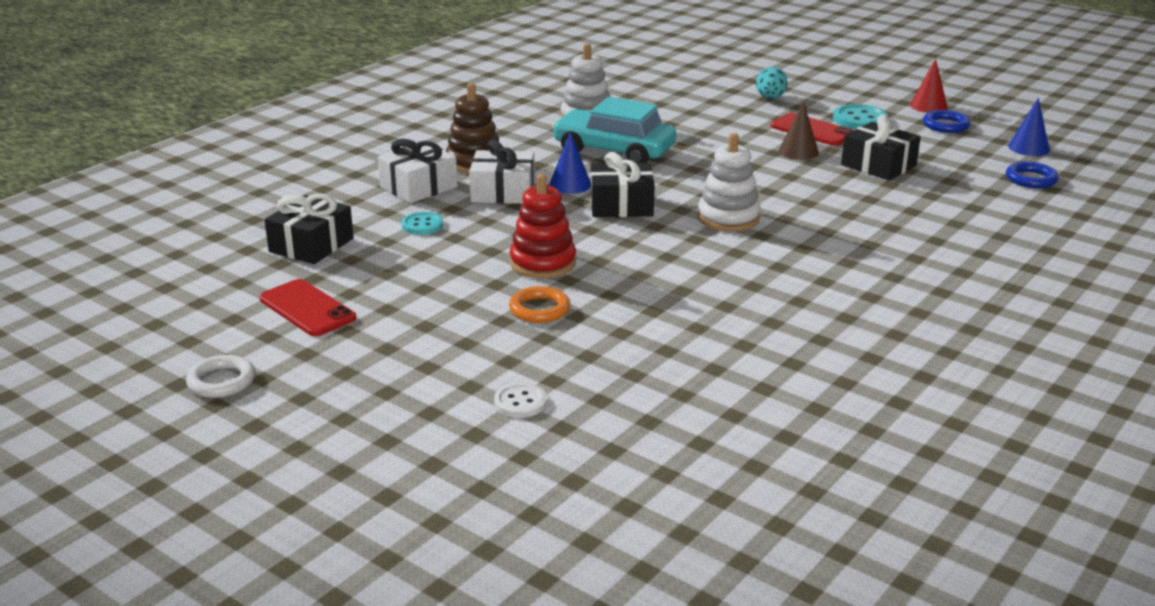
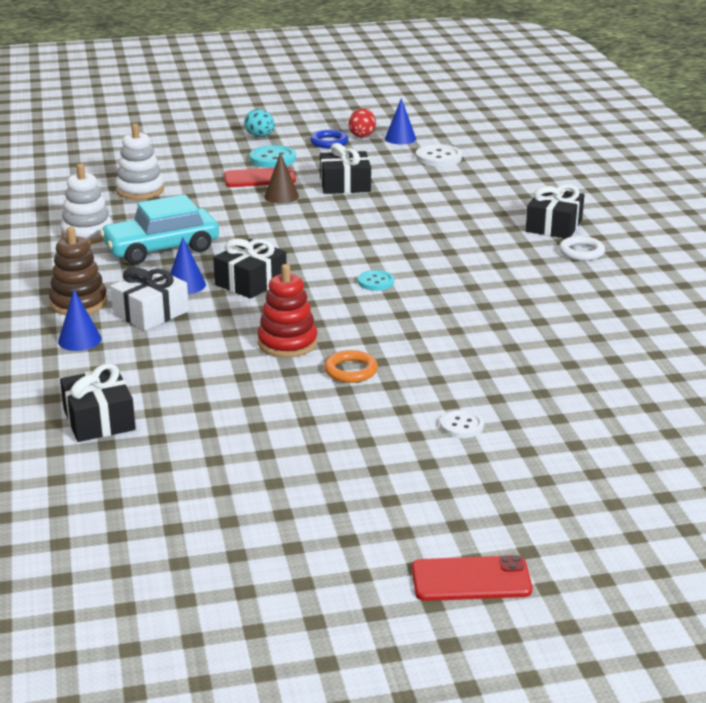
camera: 50 degrees left, 0 degrees up
(221, 381) = (262, 533): white ring -> white ring (581, 252)
(307, 309) = (204, 458): red phone -> red phone (471, 579)
(419, 187) = (79, 340): white gift -> blue cone
(422, 225) = (148, 363): turquoise button -> turquoise button (375, 282)
(728, 218) = (332, 258): white stacking toy -> white stacking toy (140, 190)
(770, 98) = (185, 167): turquoise egg -> turquoise egg (260, 136)
(928, 106) = (293, 133): red cone -> none
(993, 131) = (362, 135): none -> red egg
(1015, 290) = (553, 226): none -> black gift
(1031, 179) = (438, 157): blue ring -> white button

